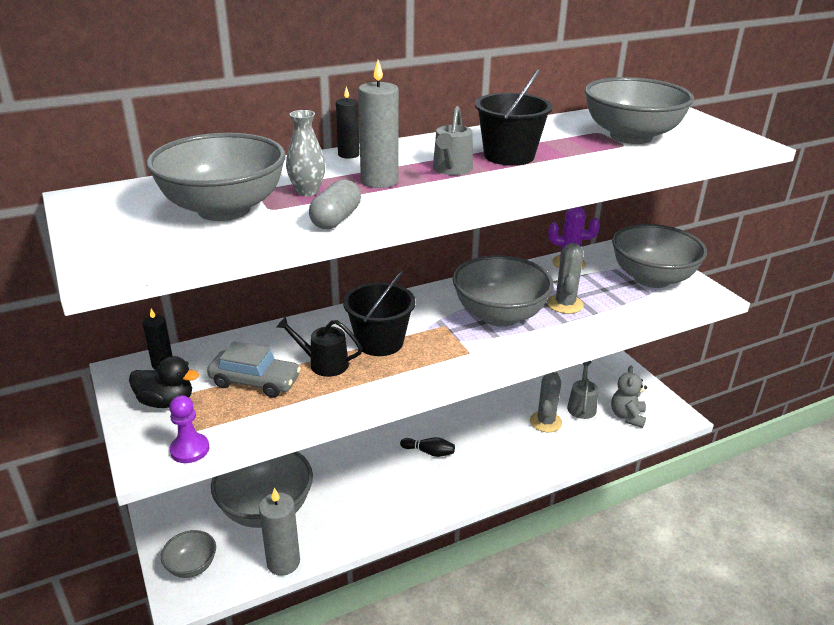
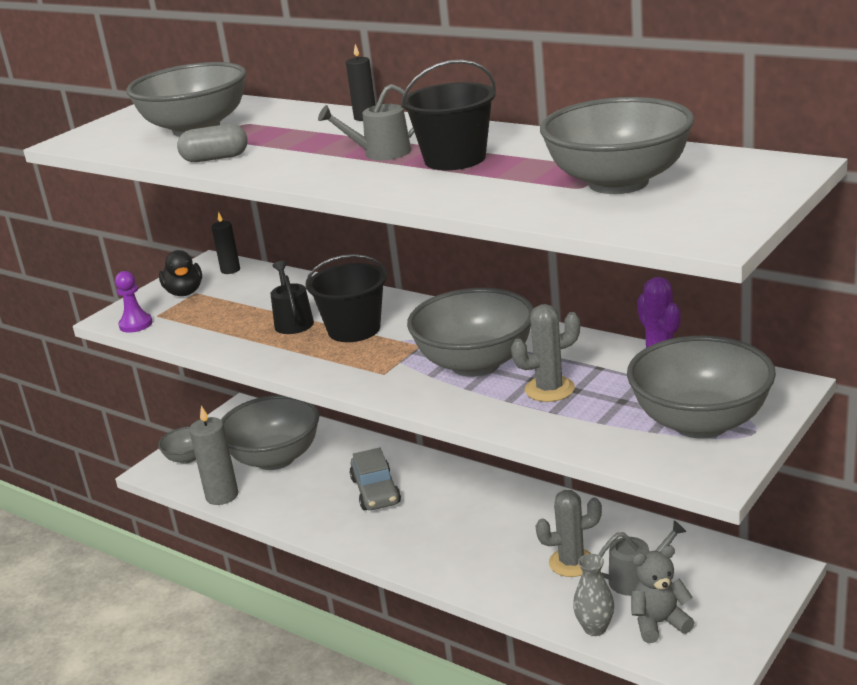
camera: 65 degrees right, 5 degrees down
(255, 381) = (240, 308): grey car -> grey car (375, 491)
(307, 192) = (260, 135): grey vase -> grey vase (595, 628)
(379, 181) = (315, 143): grey candle -> none
(429, 452) = (434, 507): black bowling pin -> none

